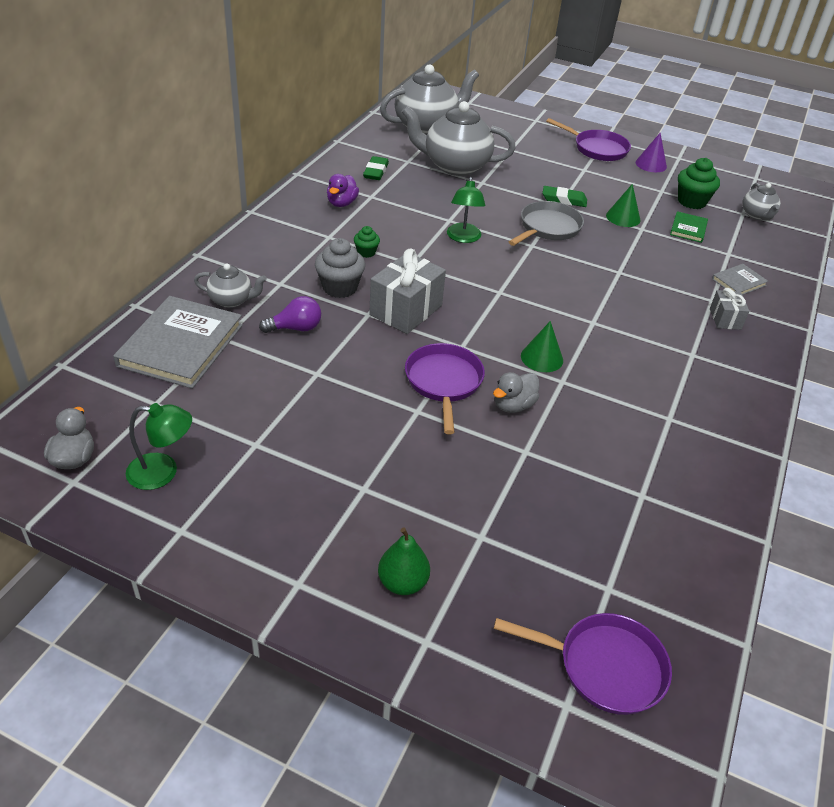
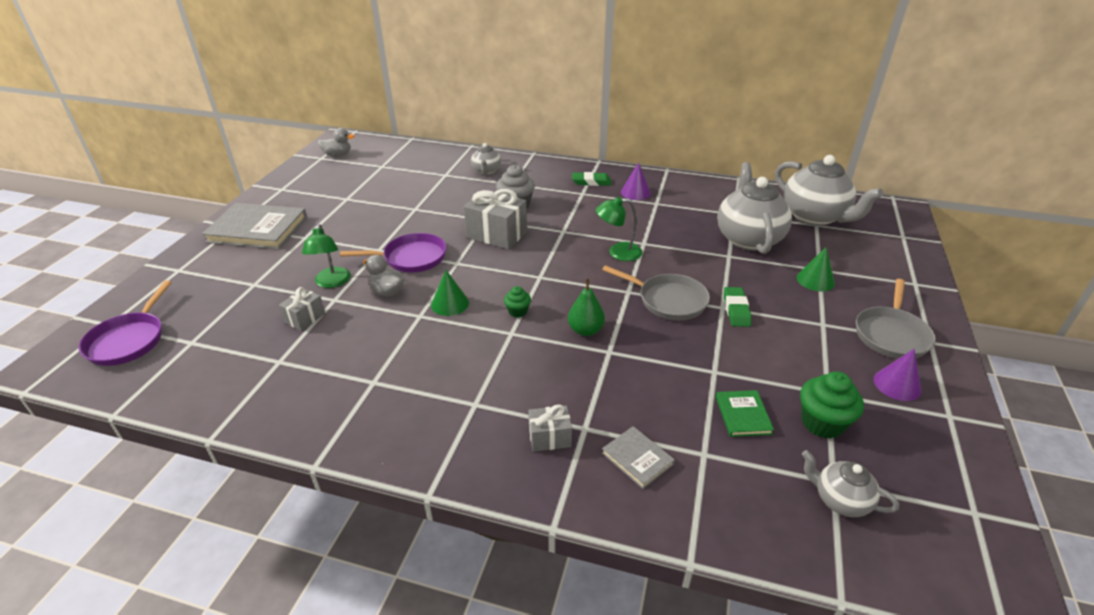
camera: 85 degrees right, 5 degrees down
(163, 472) = (325, 177): green lamp -> green lamp (331, 282)
(181, 345) = (435, 164): grey book -> grey book (257, 229)
(295, 328) = (462, 196): purple light bulb -> none
(342, 203) = (635, 192): purple duck -> purple cone
(366, 252) = (569, 210): green cupcake -> green cupcake (518, 311)
(376, 171) = (700, 201): green eraser -> green eraser (591, 182)
(402, 583) = (224, 258): green pear -> green pear (585, 330)
(561, 477) = (305, 318): none -> grey gift
(597, 149) = (891, 334): purple pan -> grey pan
(623, 217) = (730, 356): green cone -> green cone (815, 280)
(688, 229) = (743, 415): green book -> green book turned 75 degrees clockwise
(757, 215) = (840, 500): grey teapot -> grey teapot turned 45 degrees clockwise

